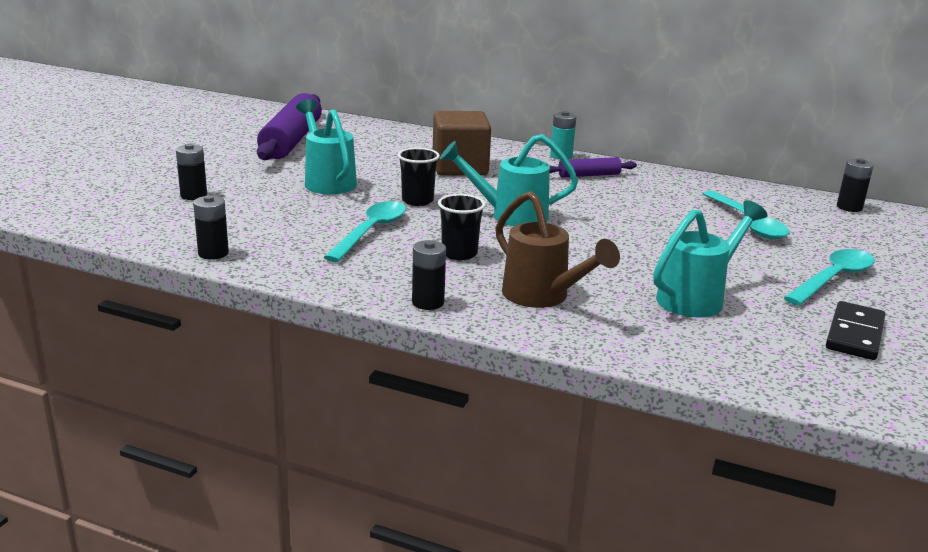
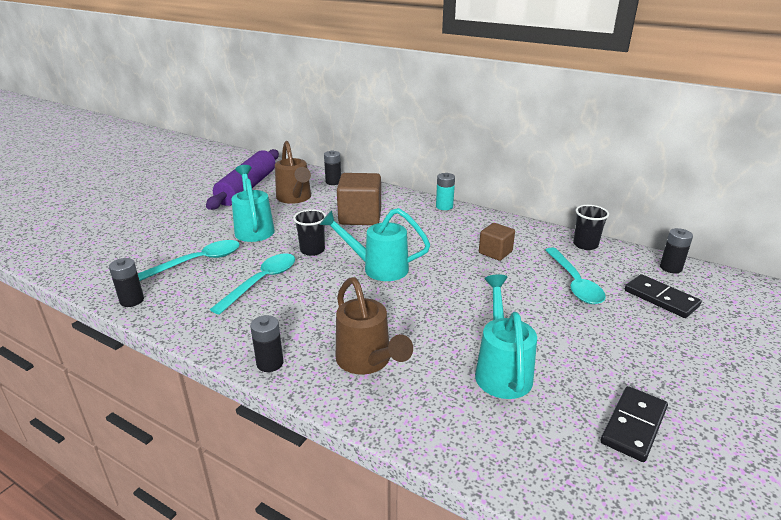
camera: 10 degrees right, 5 degrees up
(193, 195) = (149, 240): black battery -> black battery (333, 182)
(364, 151) = (295, 198): none -> brown watering can
(459, 254) = (320, 309): black cup -> black cup (585, 245)
(589, 175) = (459, 227): purple rolling pin -> none
(644, 198) = (495, 252): none -> brown cube
(698, 297) = (501, 369): turquoise watering can -> turquoise watering can turned 60 degrees counterclockwise
(833, 279) = (633, 353): turquoise spoon -> turquoise spoon (198, 261)
(847, 234) = (661, 298): none -> black domino

